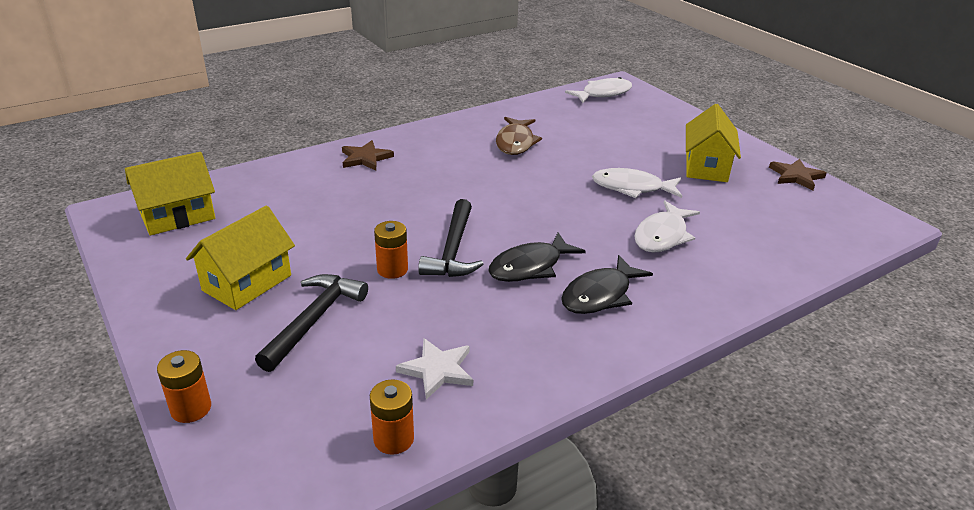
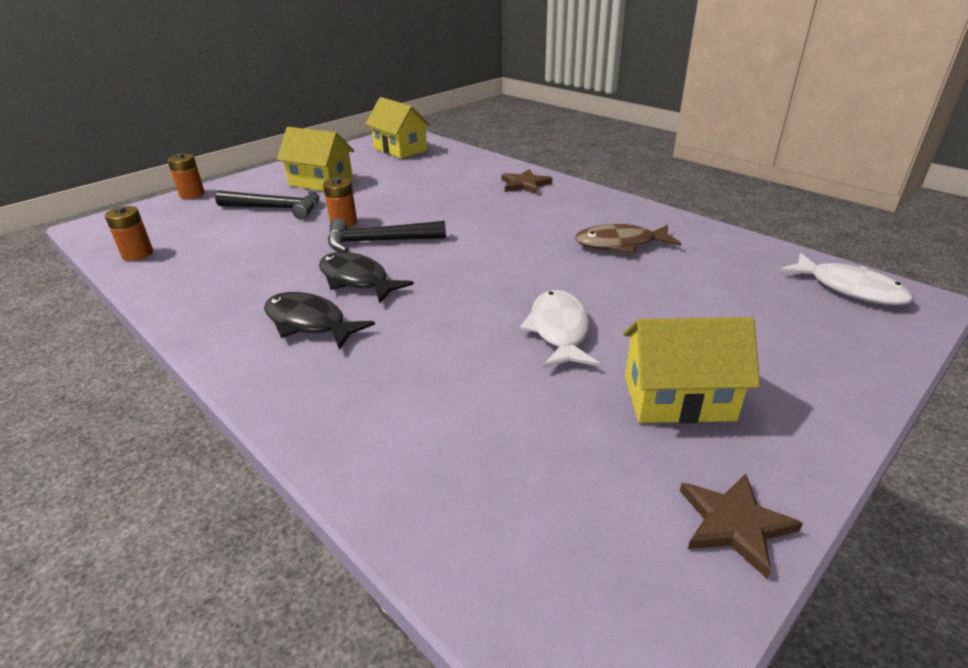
camera: 80 degrees right, 0 degrees up
(437, 370) = (208, 258): white star -> none
(662, 235) = (443, 360): white fish -> none

